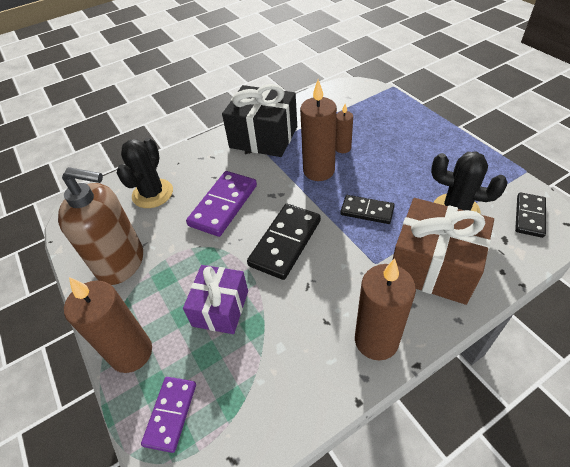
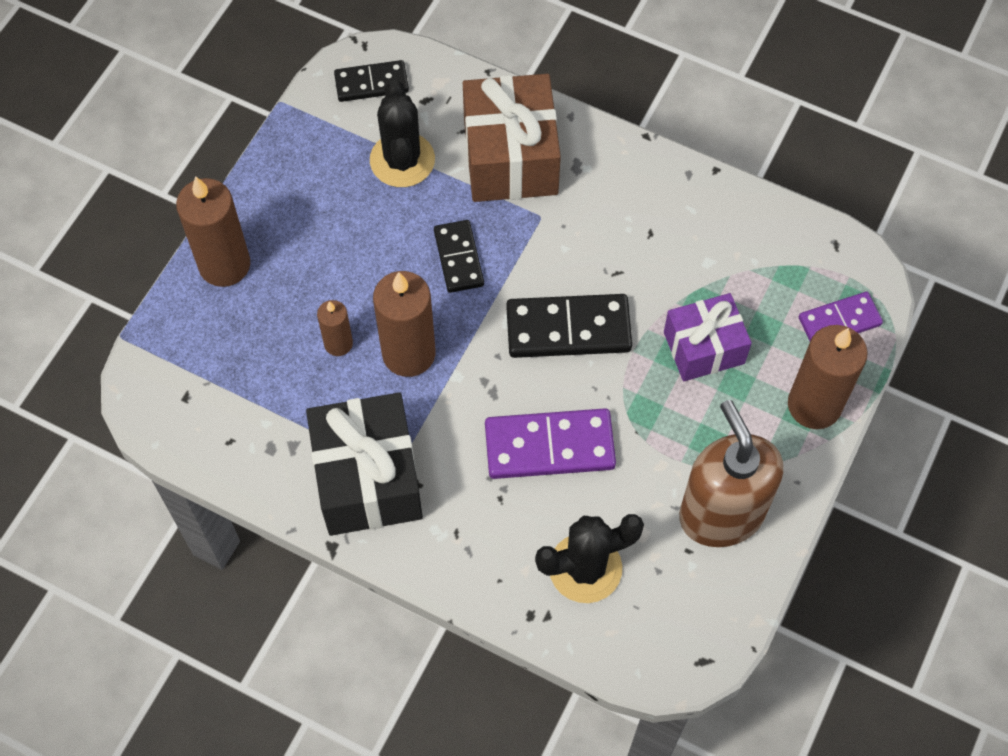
camera: 125 degrees left, 15 degrees up
(376, 340) = (642, 178): brown candle -> brown candle (224, 265)

